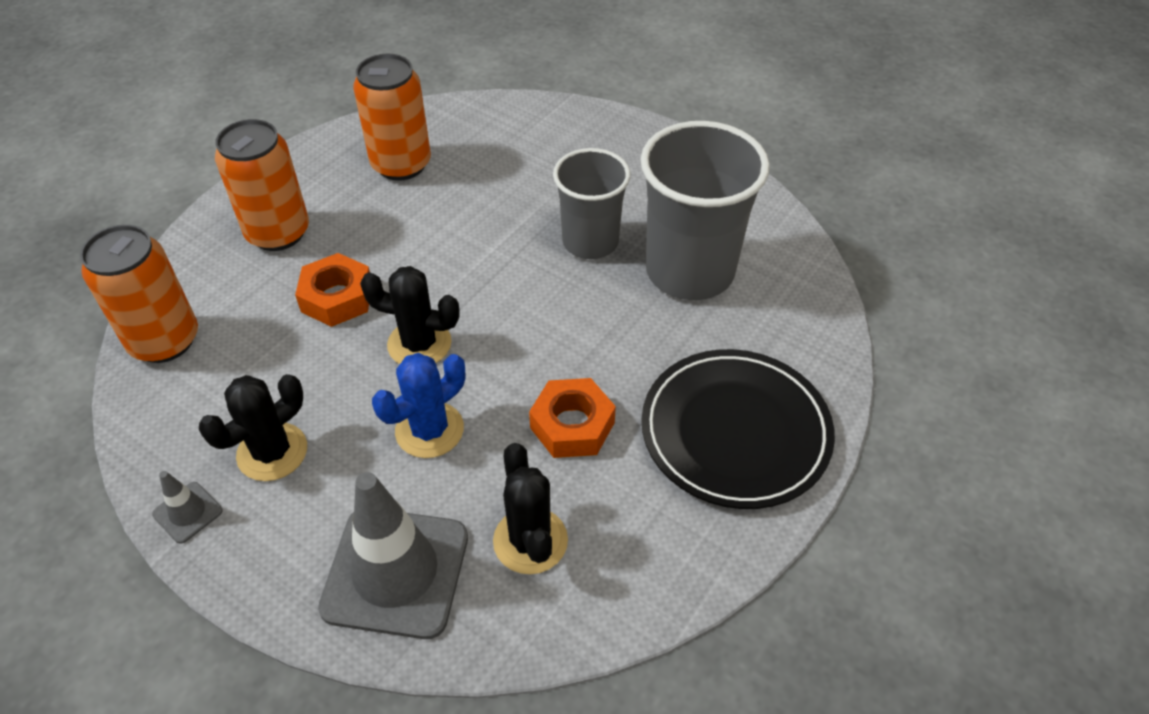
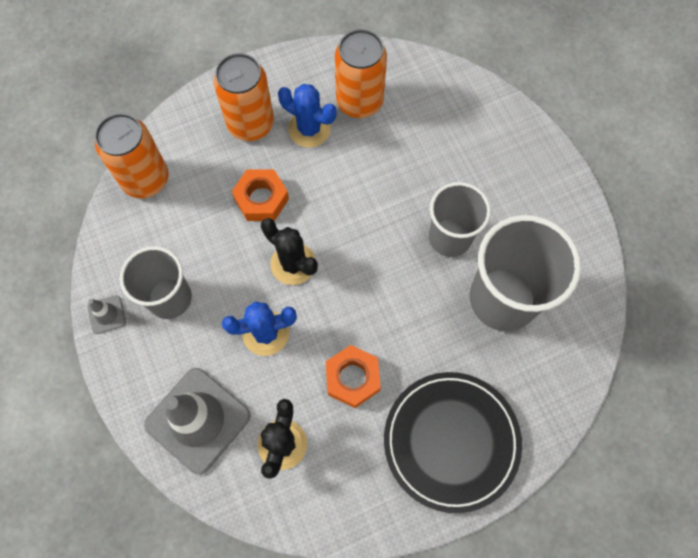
camera: 30 degrees right, 20 degrees up
(272, 452) = (170, 298): black cactus -> grey cup
(356, 210) = (309, 129): none -> blue cactus

